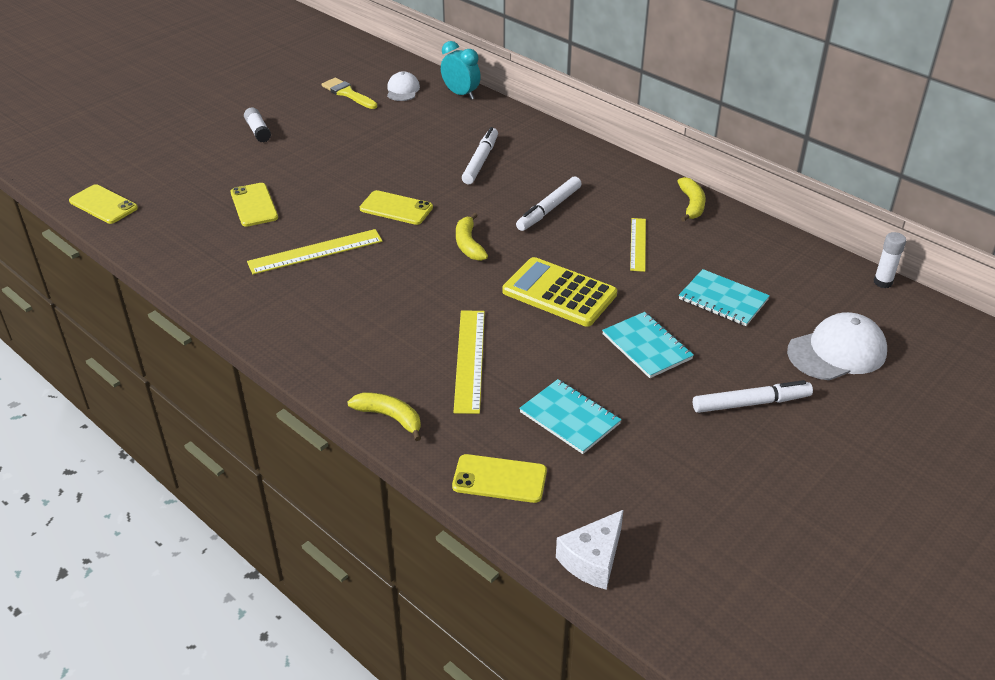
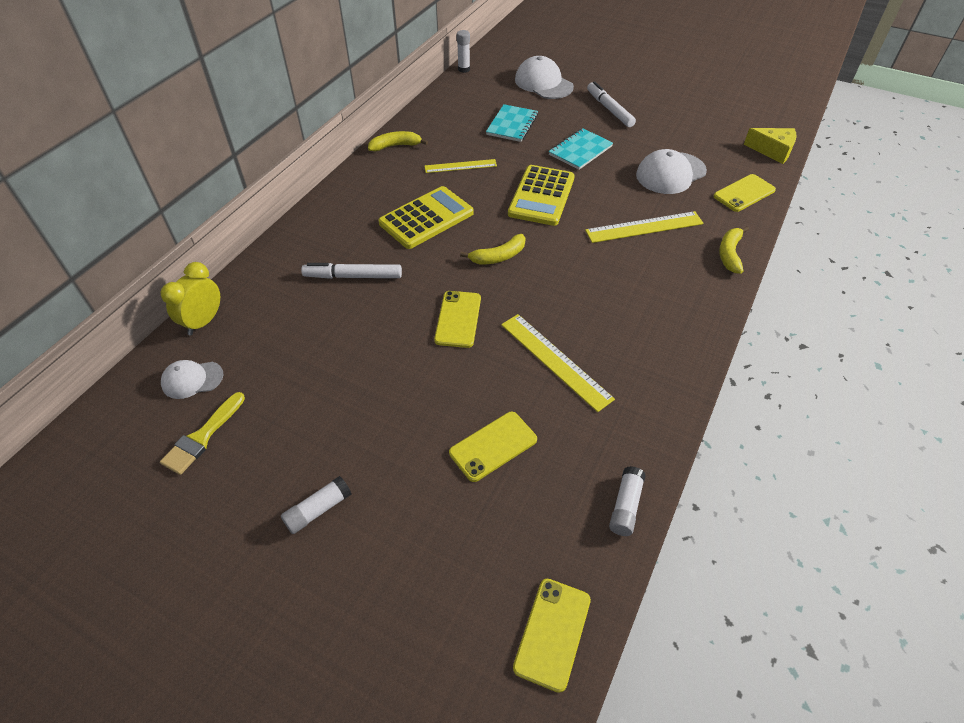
camera: 105 degrees left, 10 degrees up
(157, 255) = (625, 506): none -> white glue stick
(461, 94) = (204, 322): turquoise clock -> yellow clock
(499, 479) = (744, 193): yellow phone -> yellow phone turned 60 degrees clockwise
(549, 209) = (426, 218): white marker -> yellow calculator
(569, 418) = (670, 173): turquoise notebook -> white cap
(593, 559) = (772, 151): white cheese -> yellow cheese

